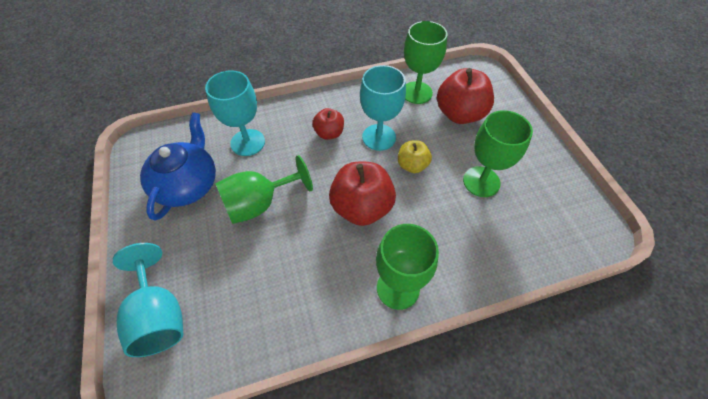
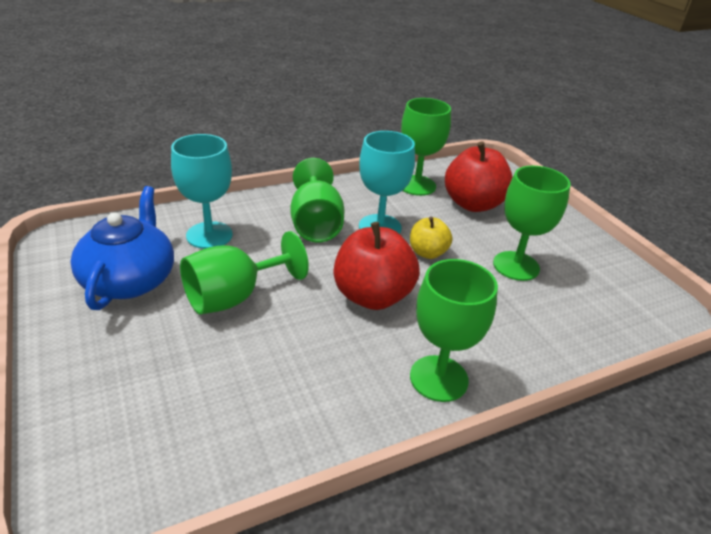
camera: 10 degrees left, 20 degrees down
(159, 315) = (100, 430): turquoise goblet -> none
(329, 133) = (316, 224): red apple -> green goblet

